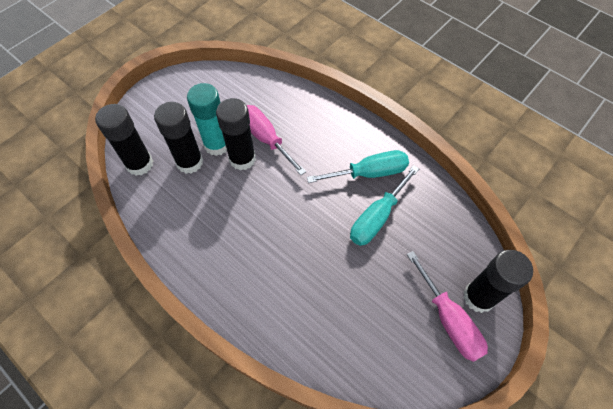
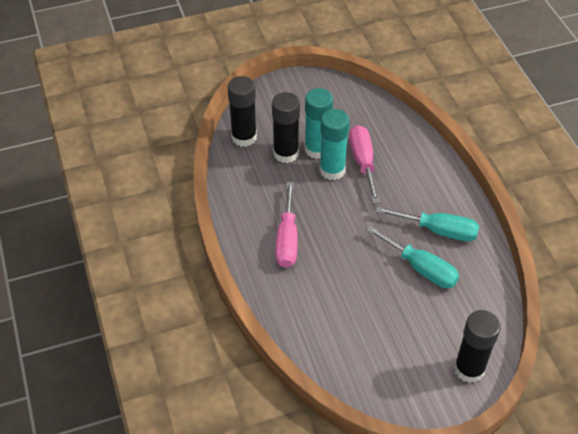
camera: 30 degrees right, 10 degrees down
(242, 159) = (332, 170): black glue stick -> turquoise glue stick
(377, 217) = (421, 268): turquoise screwdriver -> turquoise screwdriver turned 120 degrees counterclockwise
(448, 320) = (430, 371): pink screwdriver -> pink screwdriver (287, 239)

